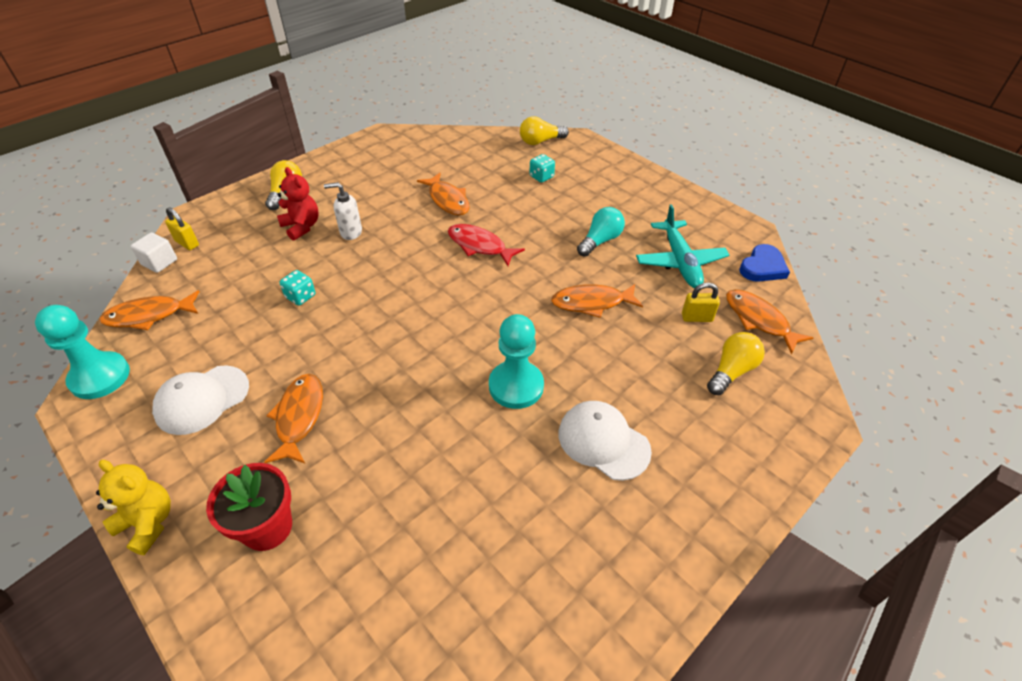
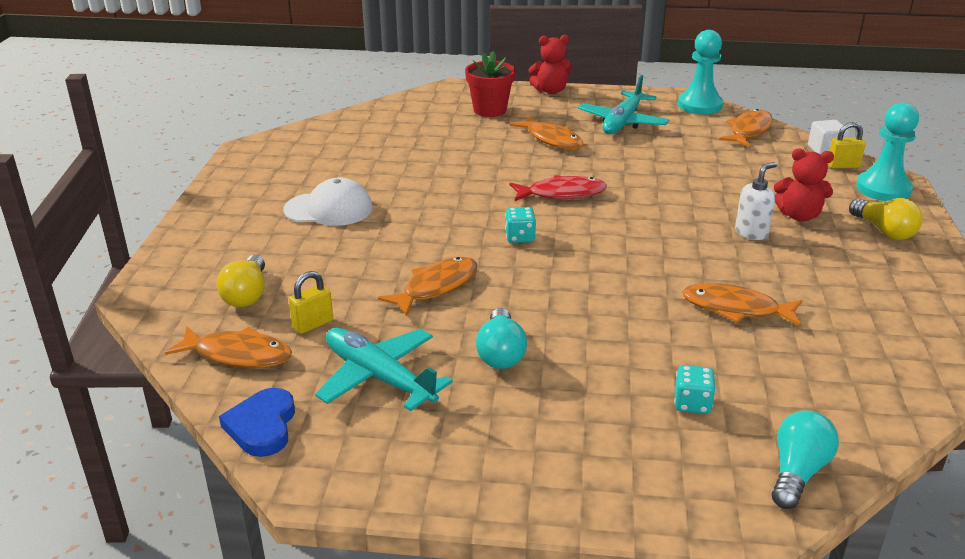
camera: 140 degrees right, 15 degrees down
(148, 523) = (550, 91): yellow teddy bear -> red teddy bear
(202, 399) = (622, 122): white cap -> turquoise plane
(300, 296) = (682, 180): turquoise dice -> turquoise dice (520, 237)
(479, 246) = (618, 281): red fish -> red fish (562, 193)
(516, 386) = (431, 207): turquoise pawn -> turquoise pawn (883, 189)
(540, 141) = (797, 472): yellow light bulb -> turquoise light bulb

